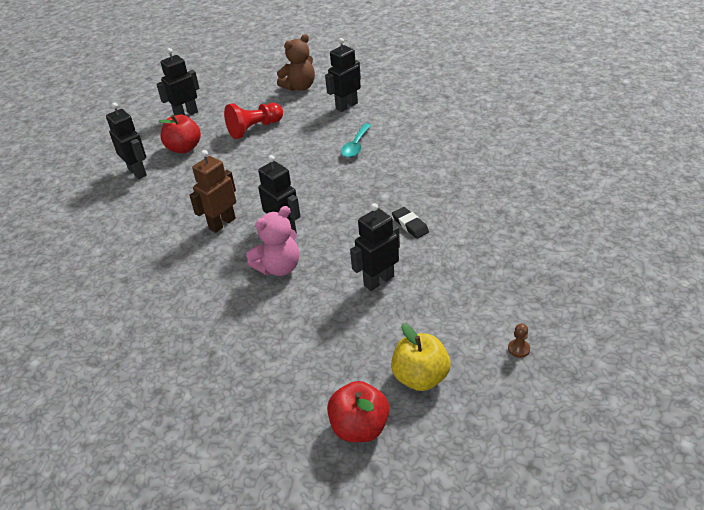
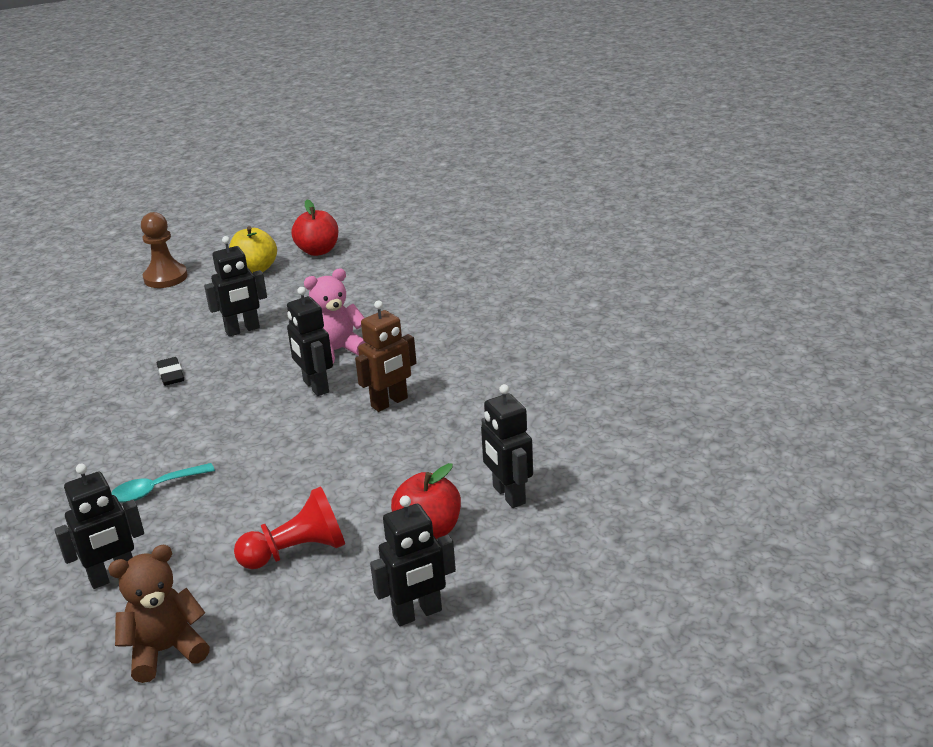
camera: 170 degrees left, 10 degrees down
(356, 146) = (156, 489): turquoise spoon -> turquoise spoon turned 150 degrees counterclockwise
(518, 349) = (165, 277): brown pawn -> brown pawn, size x2.34

